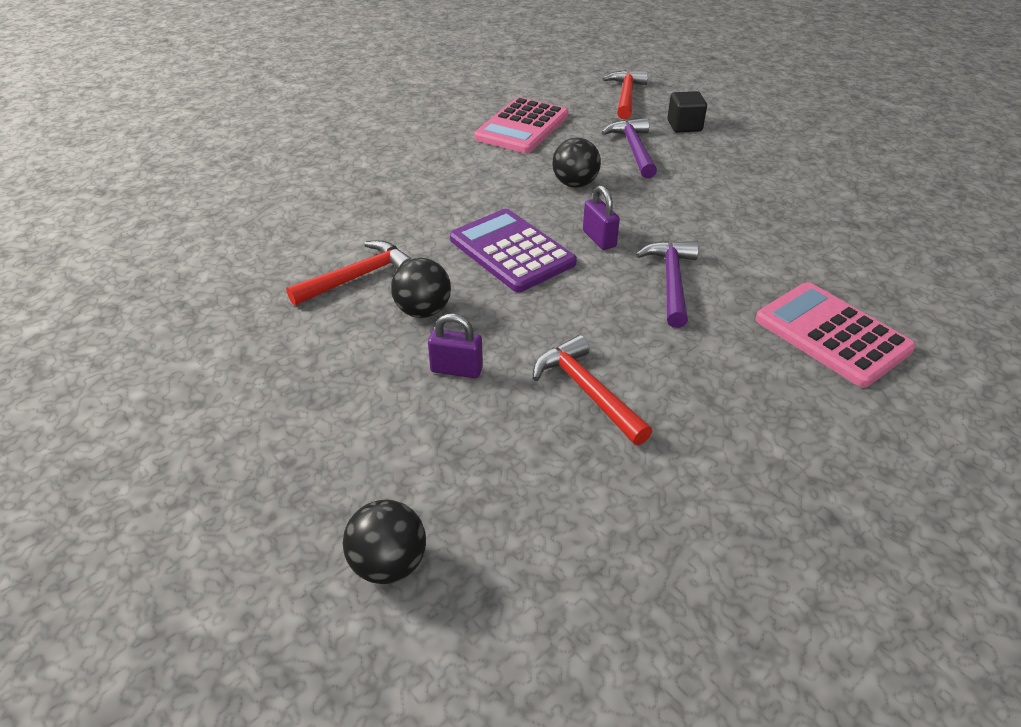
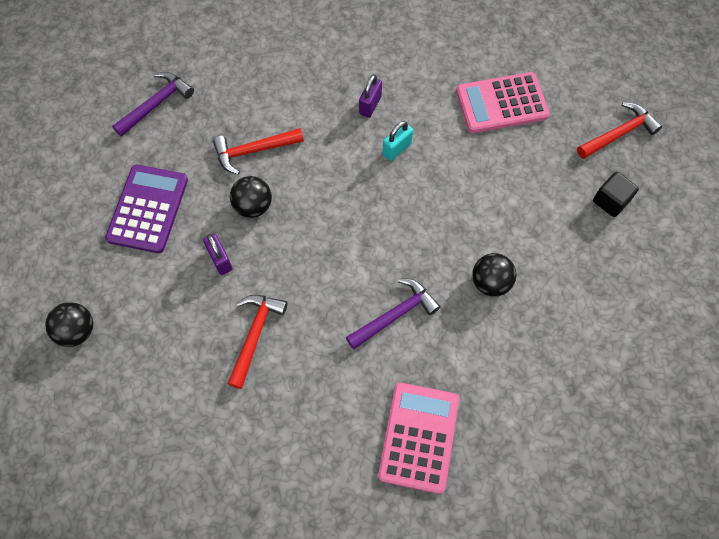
camera: 50 degrees right, 25 degrees up
(357, 277) = (254, 151): red hammer -> red hammer turned 150 degrees clockwise
(488, 195) = (397, 149): none -> turquoise padlock
(511, 251) = (348, 207): purple calculator -> purple calculator (148, 209)
(575, 184) = (457, 187): black ball -> black ball (490, 282)
(599, 239) = (405, 245): purple padlock -> purple padlock (370, 105)
(634, 149) = (540, 191): purple hammer -> purple hammer (156, 104)

